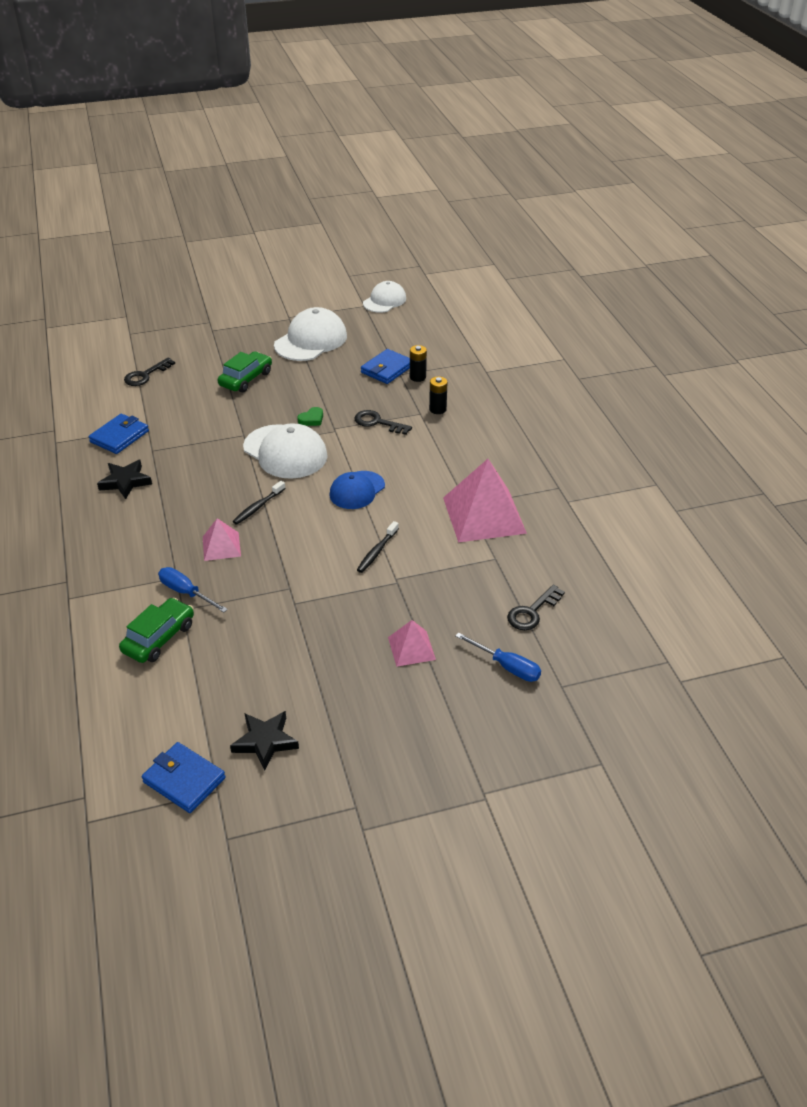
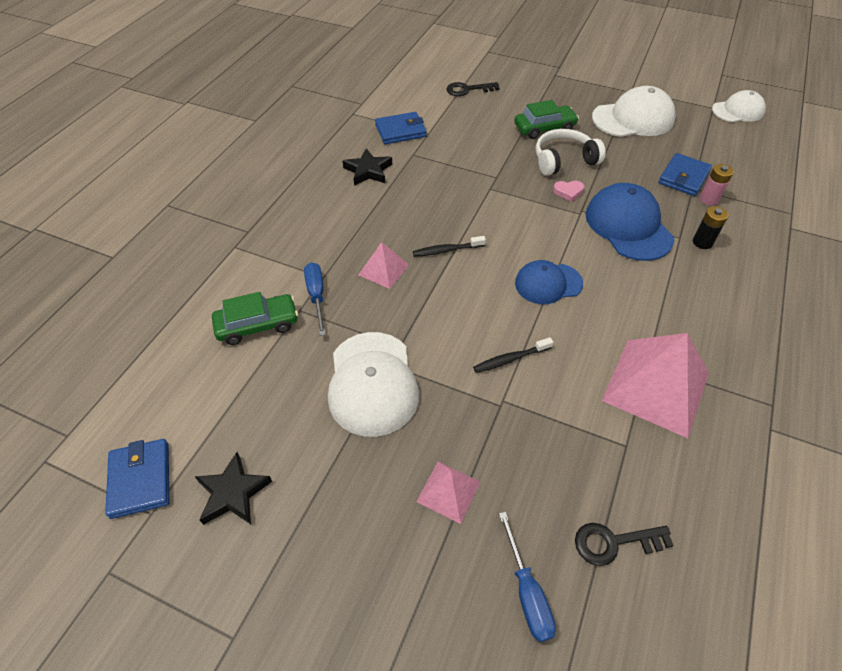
camera: 40 degrees right, 10 degrees up
(285, 397) = (563, 160): none -> white headphones
(285, 452) = (517, 211): white cap -> white cap (372, 383)
(311, 419) = (568, 192): green heart -> pink heart
(378, 423) = (628, 226): black key -> blue cap
(387, 369) = (683, 177): blue wallet -> blue wallet turned 45 degrees counterclockwise
(417, 377) = (709, 199): black battery -> pink battery

